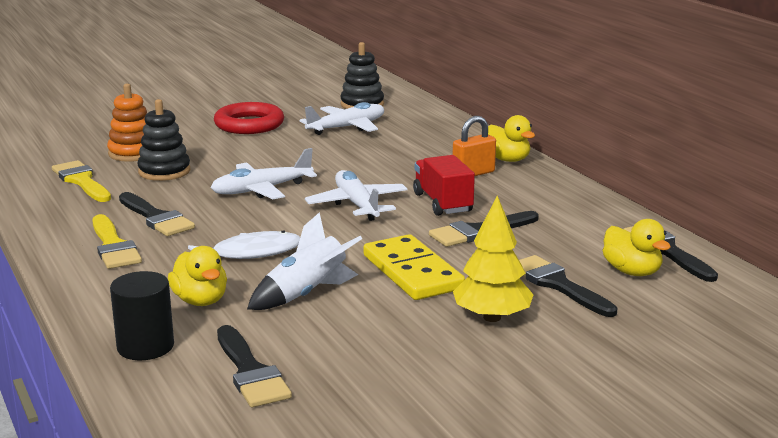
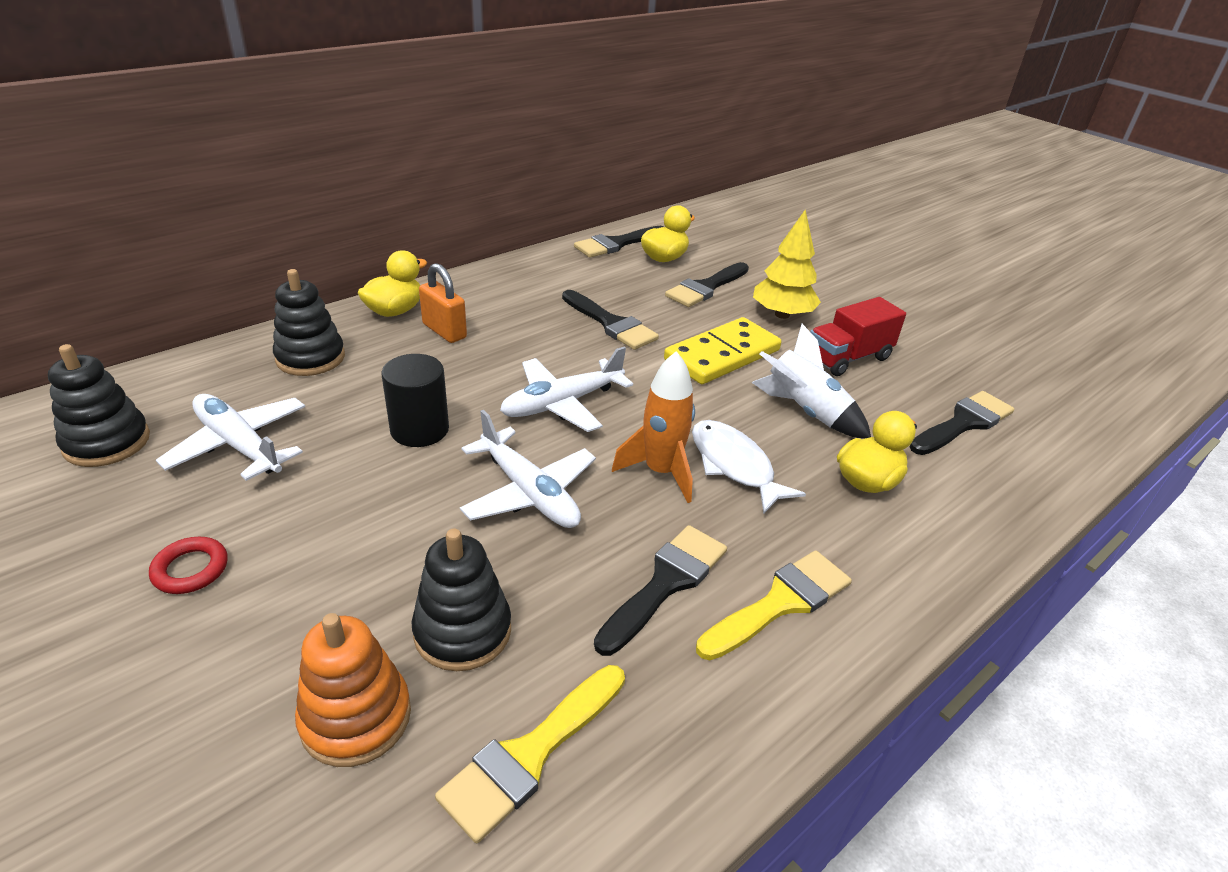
camera: 105 degrees left, 15 degrees up
(145, 346) = (982, 499): black cylinder -> black cylinder (419, 429)
(249, 124) = (190, 569): red ring -> red ring, size x0.51
(259, 228) = (661, 472): none -> orange rocket
(441, 139) = (310, 358): none -> black stacking toy
(442, 203) = (541, 347): red truck -> red truck (848, 358)

